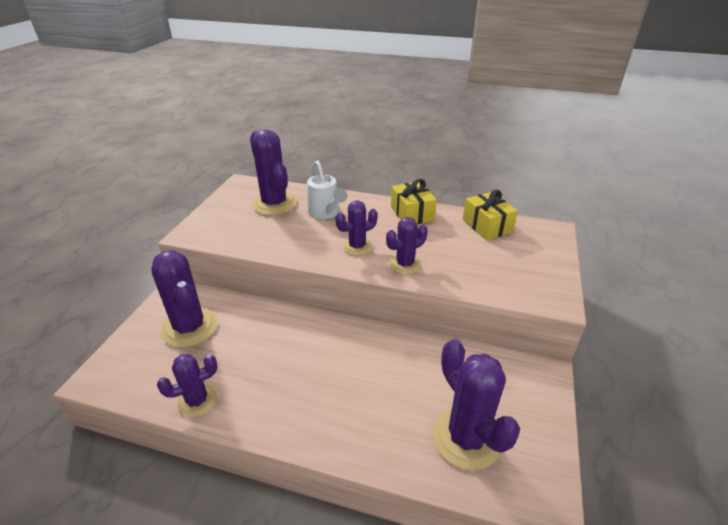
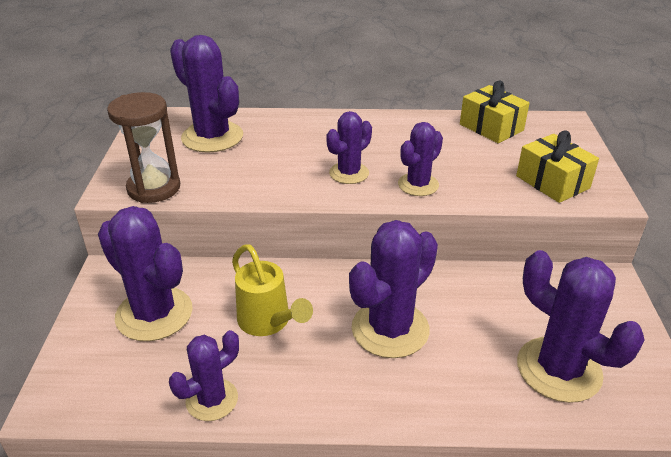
camera: 15 degrees left, 0 degrees up
(215, 236) = (154, 188): none -> brown hourglass
(263, 350) = (268, 322): none -> yellow watering can
(325, 213) = (287, 139): white watering can -> none
(348, 374) = (390, 329): none -> purple cactus
(412, 213) = (396, 125): yellow gift -> yellow gift (552, 182)

